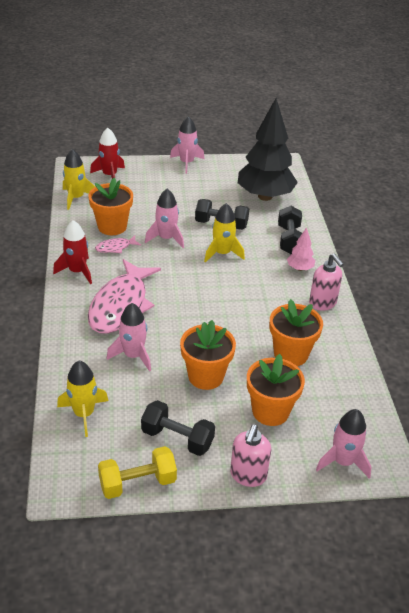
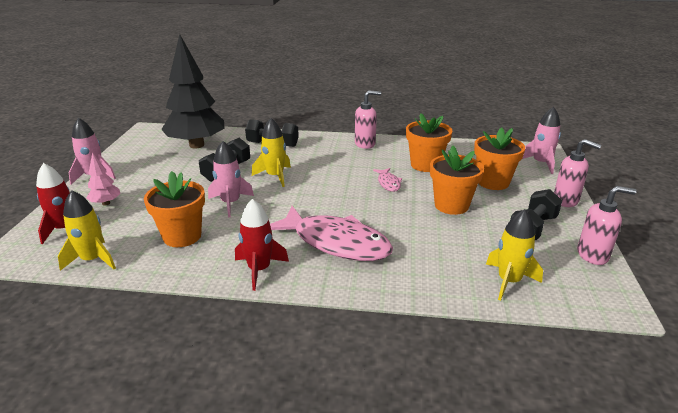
camera: 75 degrees left, 10 degrees down
(115, 247) = (226, 237): pink fish -> pink fish (388, 183)
(133, 356) = (420, 242): pink rocket -> none
(137, 483) = (593, 255): yellow dumbbell -> pink soap dispenser
(300, 268) = (315, 146): pink tree -> pink tree (106, 203)

